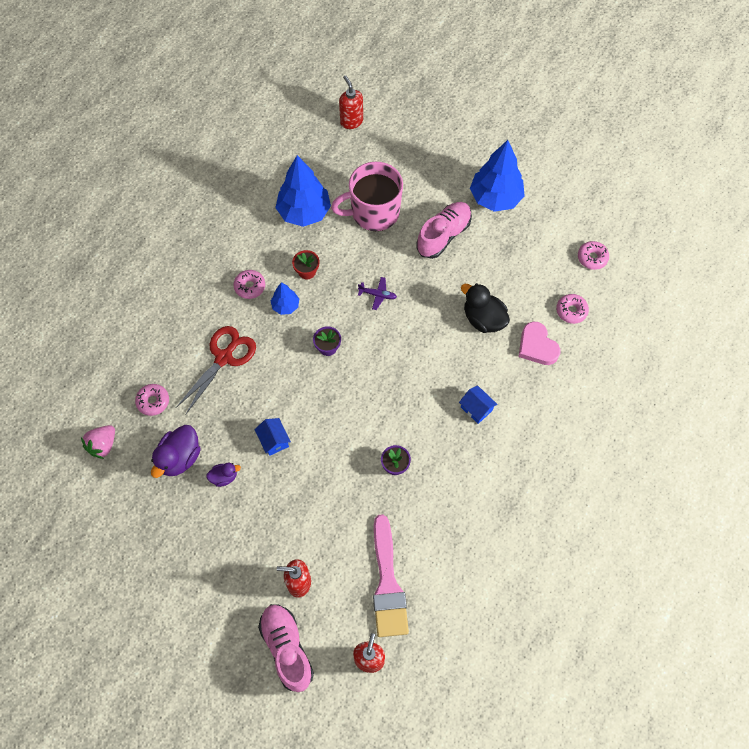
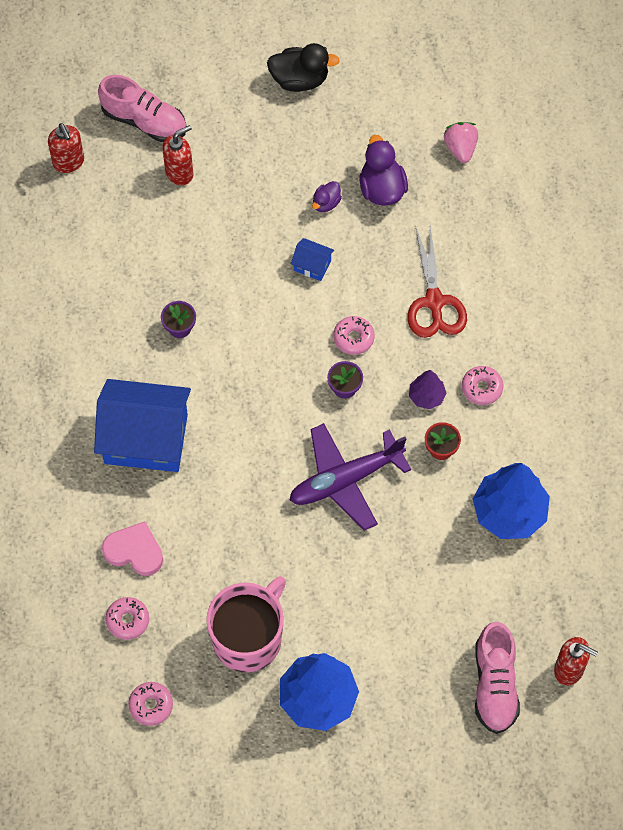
camera: 140 degrees right, 0 degrees up
(153, 401) = (457, 215): pink donut -> pink donut (353, 338)
(285, 306) = (426, 396): blue tree -> purple tree
(374, 212) = (435, 571): pink mug -> pink mug (248, 638)
(378, 295) = (345, 480): purple plane -> purple plane, size x2.40
(387, 583) = (102, 227): pink brush -> none
(443, 235) = (336, 603): pink shoe -> pink shoe (495, 684)
(476, 409) = (146, 438): blue house -> blue house, size x2.41
(483, 319) = (213, 538): black duck -> black duck (300, 79)

